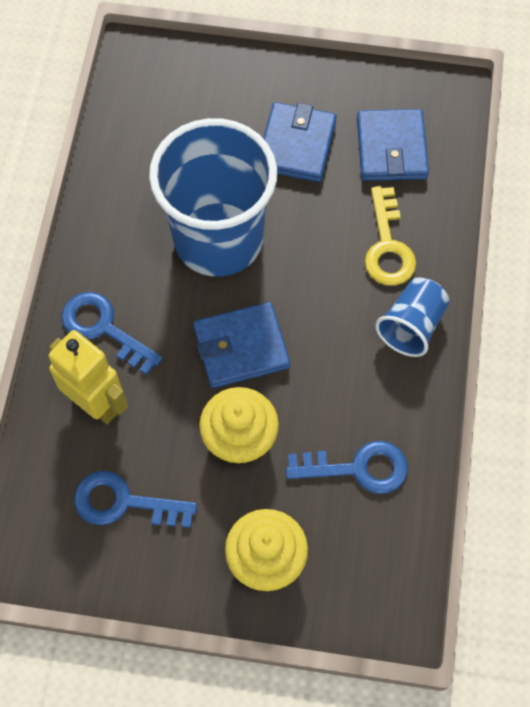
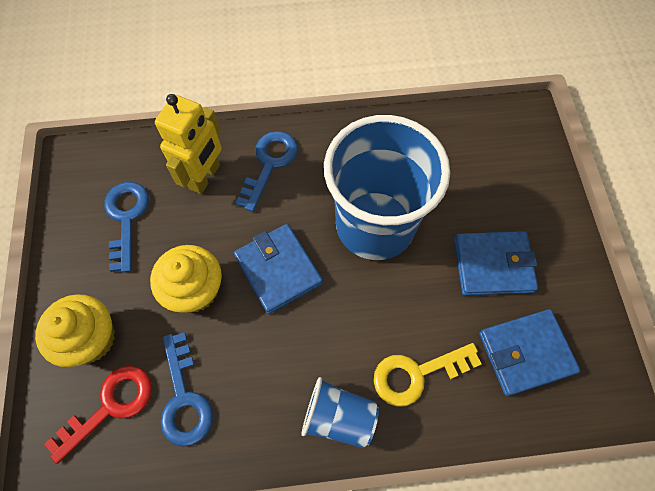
camera: 75 degrees right, 0 degrees up
(348, 545) = (110, 406): none -> red key

